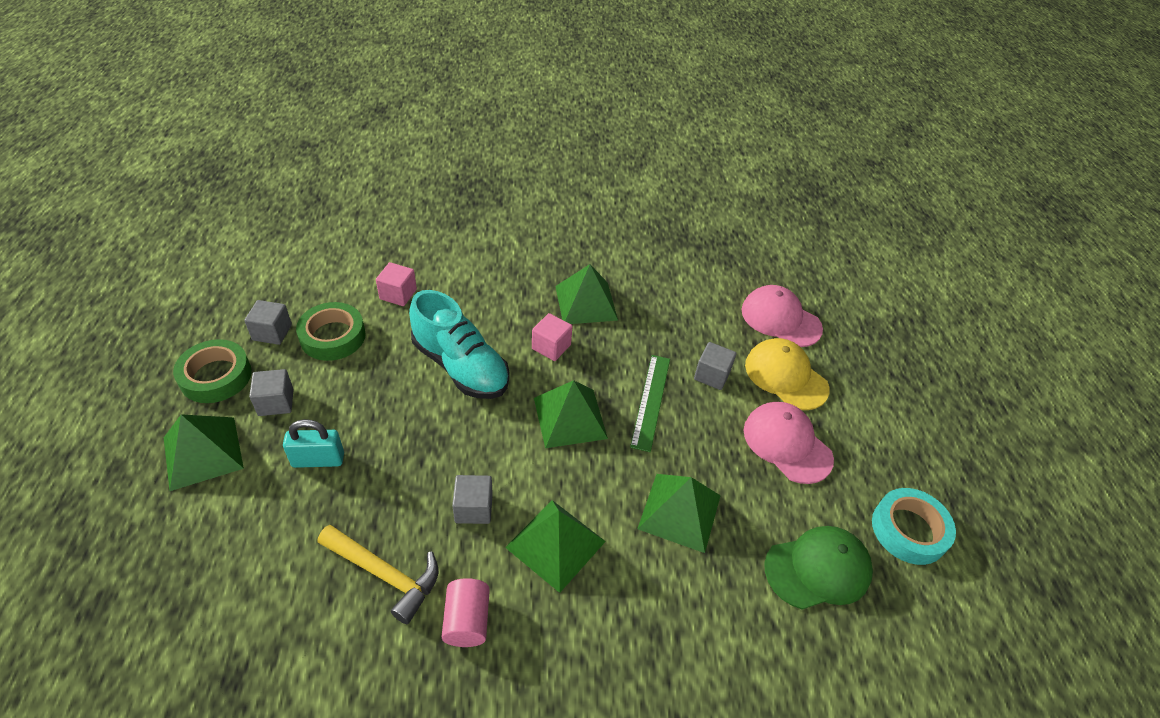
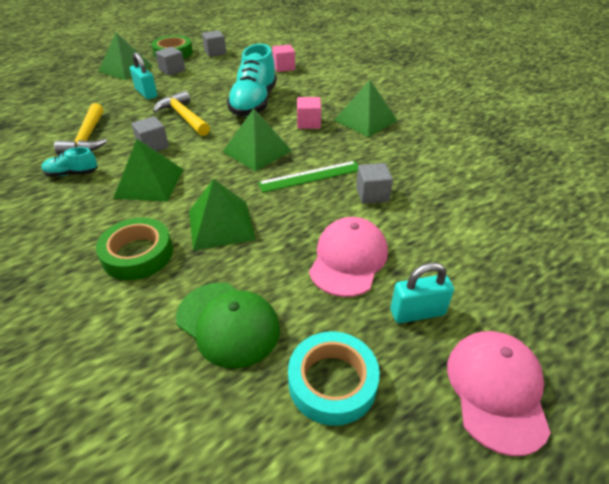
camera: 60 degrees right, 5 degrees down
(333, 336) = (231, 65): green tape -> green tape (137, 254)
(428, 447) = (183, 117): none -> yellow hammer
(467, 621) = (72, 173): pink cylinder -> turquoise shoe
(780, 319) = (488, 209): pink cap -> pink cap (496, 390)
(785, 376) = (425, 233): yellow cap -> none
(867, 439) = (417, 312): none -> turquoise padlock

